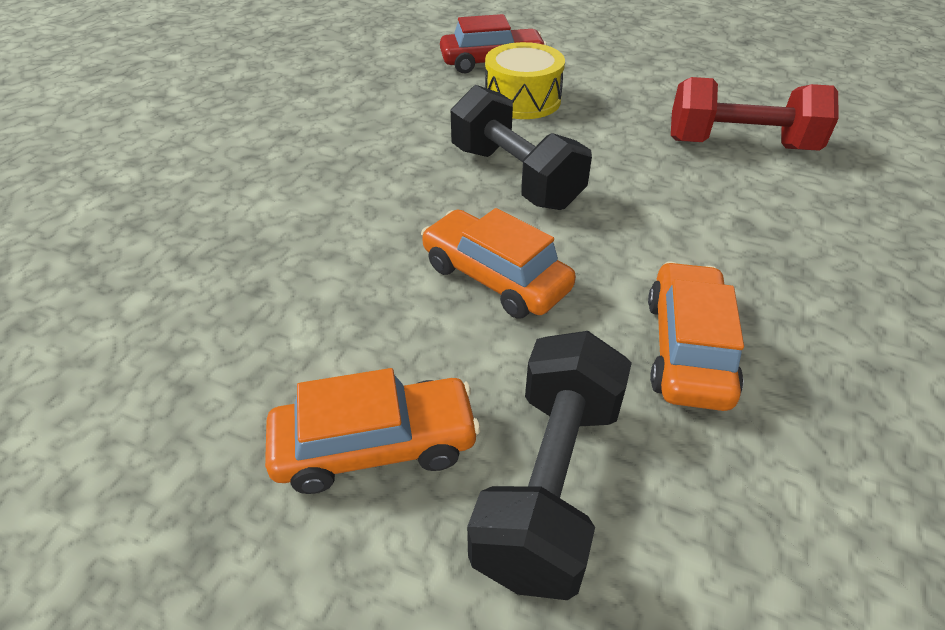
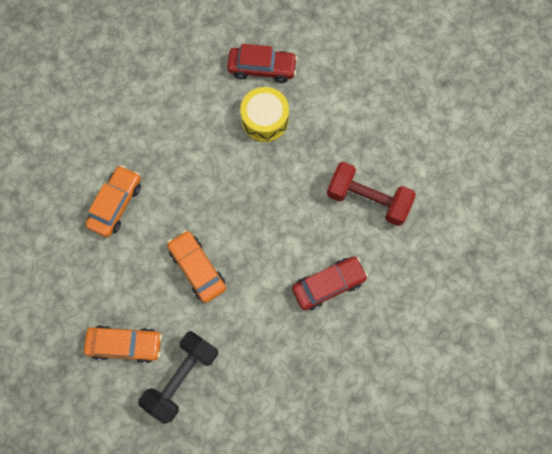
camera: 15 degrees right, 30 degrees up
(515, 177) = (233, 195): black dumbbell -> none
(687, 349) = (261, 332): orange car -> orange car (116, 204)
(763, 250) = (328, 285): none -> red car

